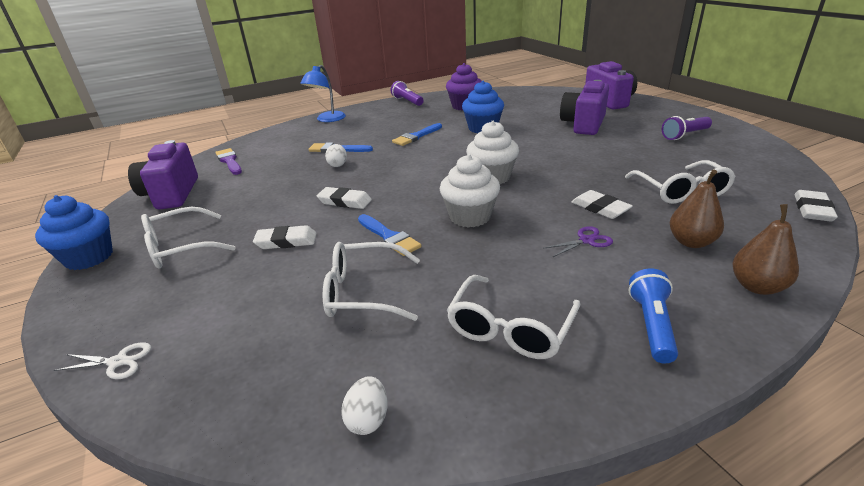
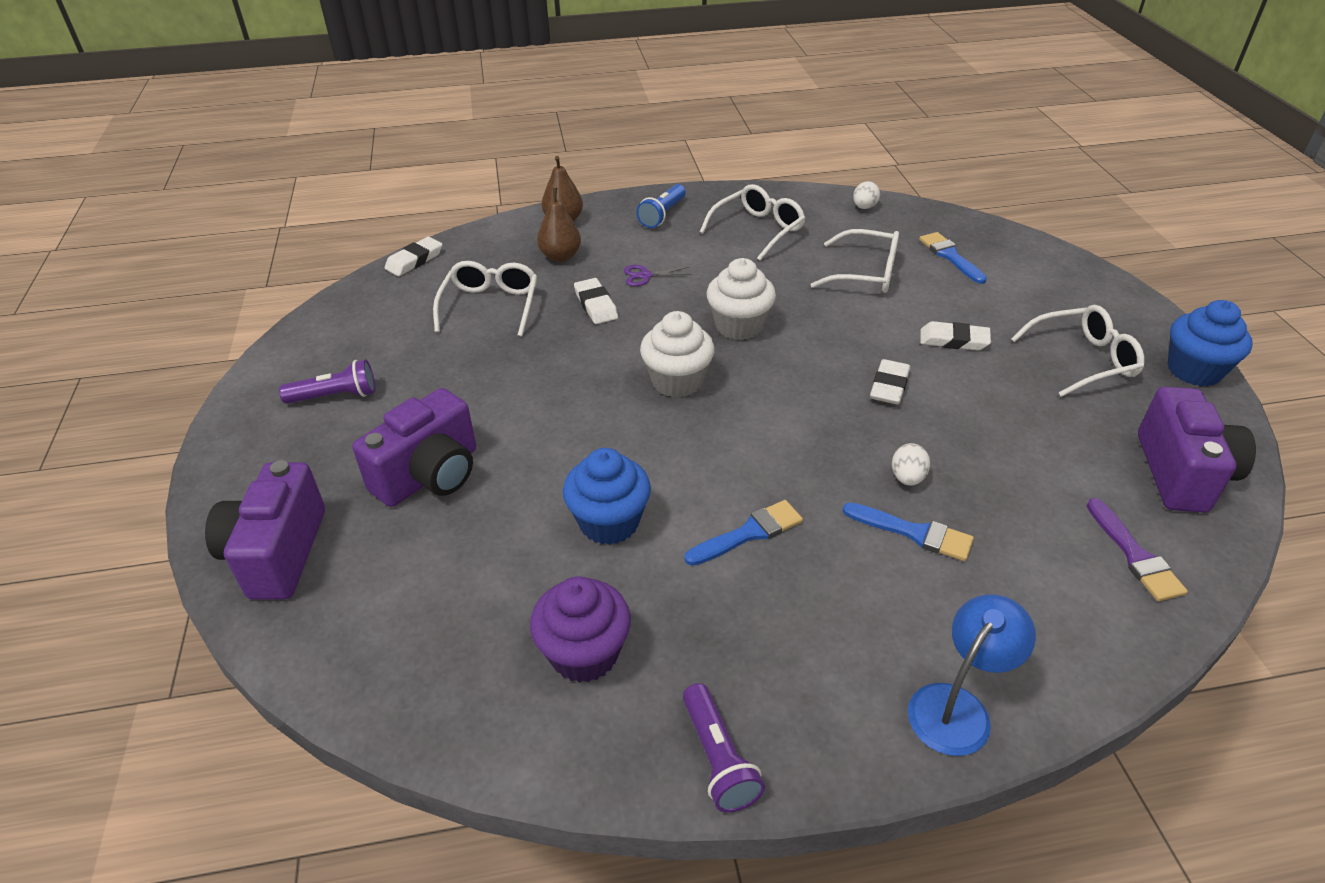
camera: 165 degrees left, 10 degrees up
(118, 362) = (1055, 262): white scissors -> none
(344, 201) = (889, 386): white eraser -> white eraser turned 75 degrees clockwise
(389, 237) = (836, 321): blue brush -> blue brush (950, 256)

